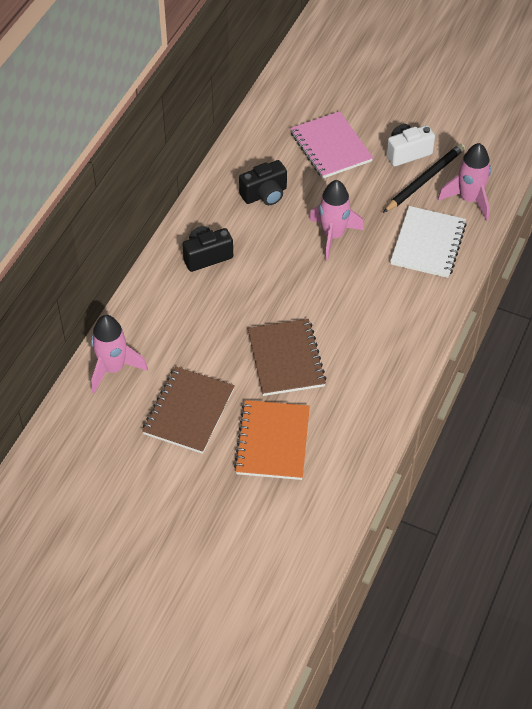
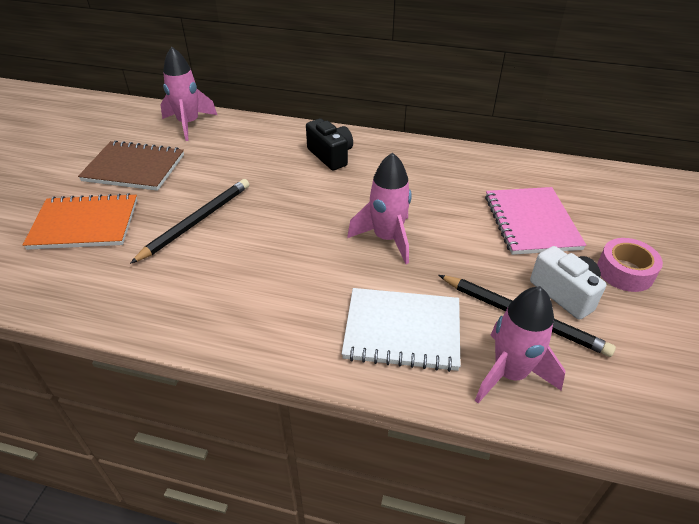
camera: 80 degrees right, 10 degrees down
(265, 194) = (430, 182): black camera -> none
(286, 359) = (196, 221): brown notebook -> black pencil
(331, 147) = (531, 222): pink notebook -> pink notebook turned 60 degrees counterclockwise
(392, 116) = (625, 272): none -> pink tape

